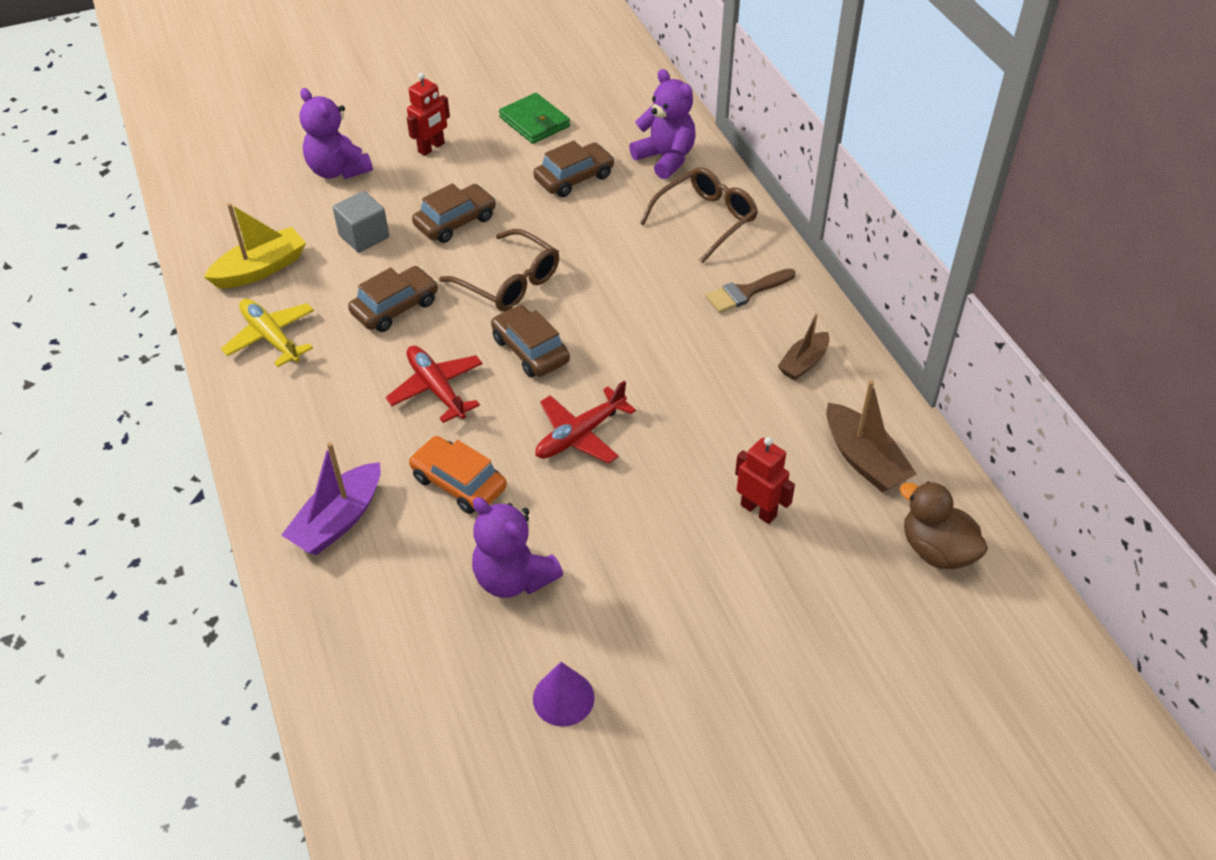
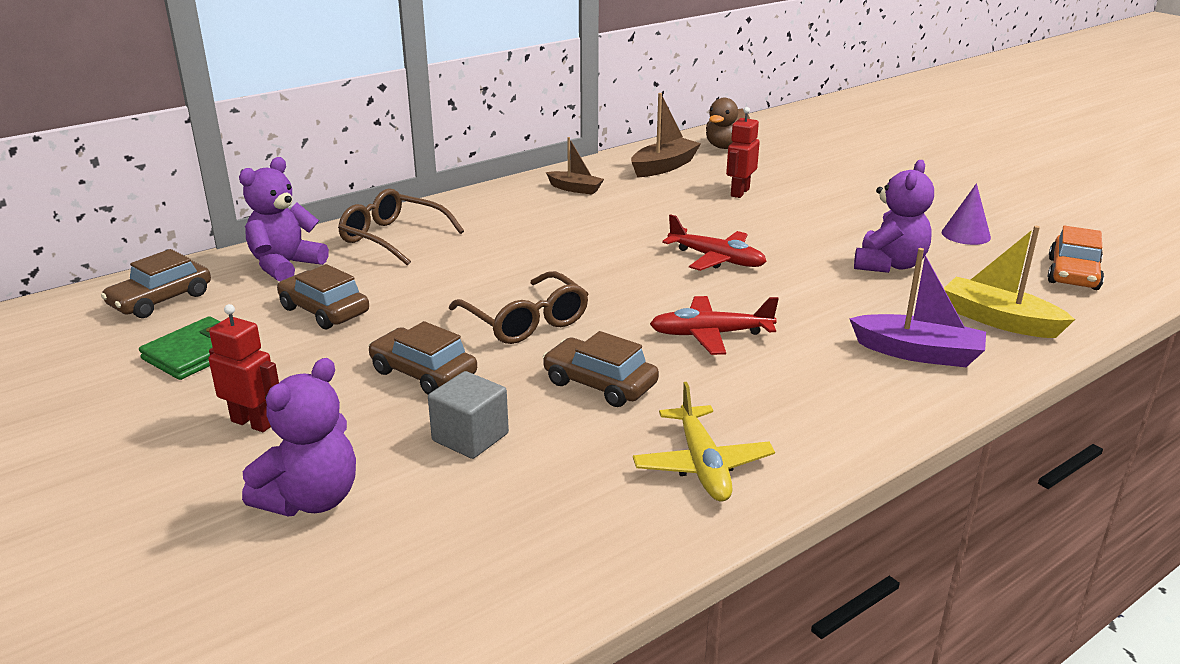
camera: 105 degrees left, 20 degrees down
(261, 269) = (572, 514): yellow boat -> yellow boat (999, 320)
(271, 337) = (702, 465): yellow plane -> yellow plane turned 45 degrees counterclockwise
(436, 388) = (710, 334): red plane -> red plane turned 45 degrees clockwise
(458, 483) = (817, 302): orange car -> orange car (1073, 274)
(509, 282) = (525, 321): brown glasses -> brown glasses turned 120 degrees clockwise
(530, 350) = (624, 295): brown car -> brown car (161, 300)
(746, 292) = (496, 214): brown brush -> none

